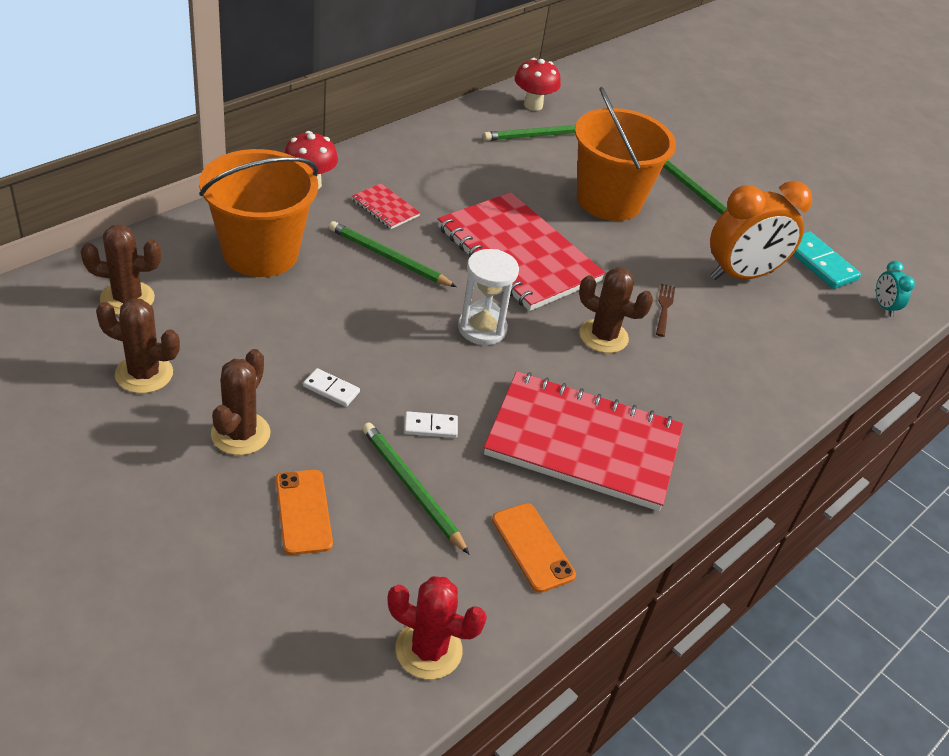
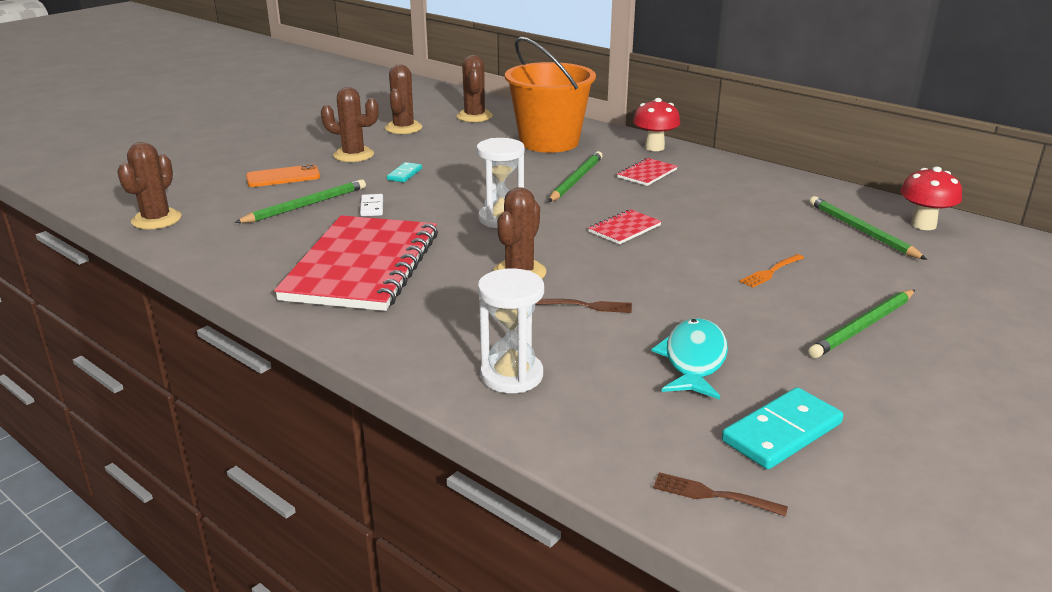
camera: 90 degrees right, 15 degrees down
(331, 389) = (404, 174): white domino -> turquoise domino
(428, 650) = (156, 220): red cactus -> brown cactus
(518, 254) = (624, 229): red notebook -> red notebook, size x0.41
(532, 547) = (242, 249): orange phone -> none
(608, 201) = (771, 272): orange bucket -> orange fork
(741, 275) = (693, 360): orange clock -> turquoise fish
(770, 369) = (511, 375): none -> white hourglass
(884, 307) = (714, 495): turquoise clock -> brown fork

